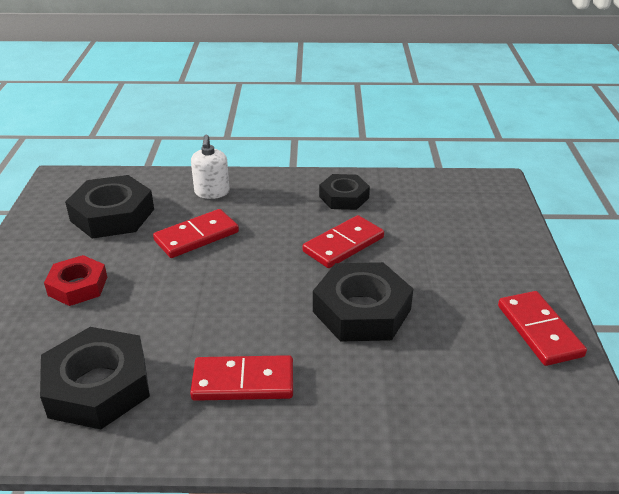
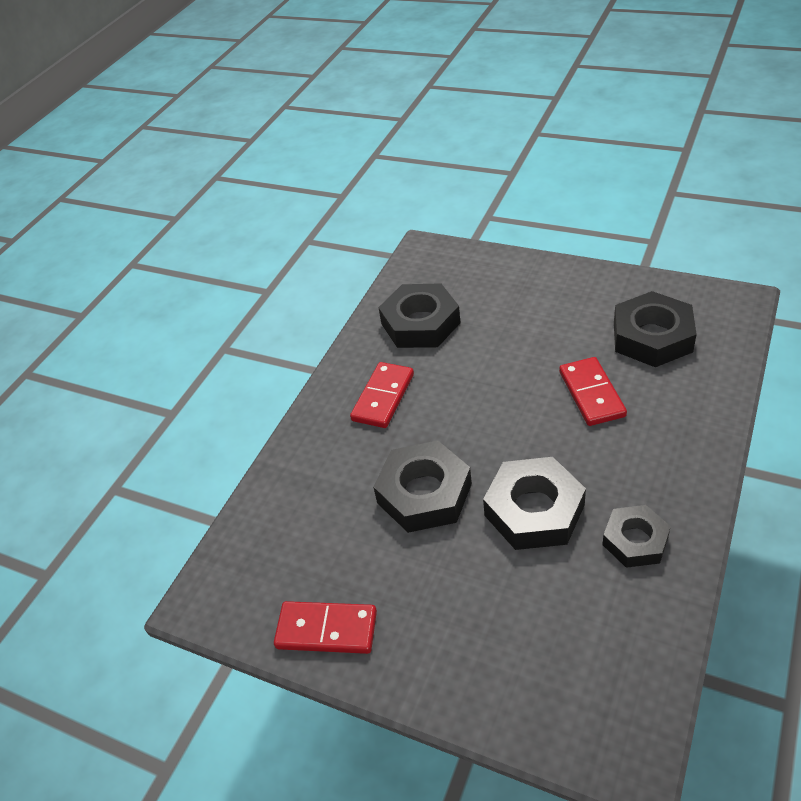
camera: 120 degrees right, 10 degrees up
(78, 286) = (542, 314): red nut -> none
(212, 192) = (679, 417): white soap dispenser -> none
(343, 244) = (534, 510): red domino -> black nut

